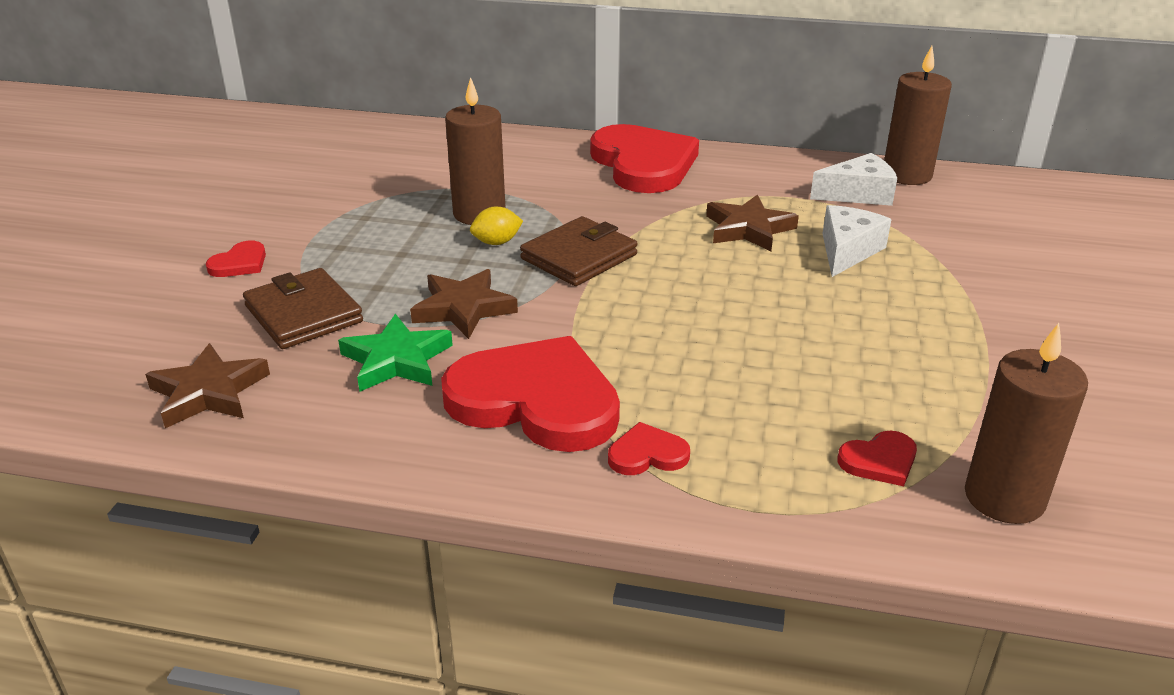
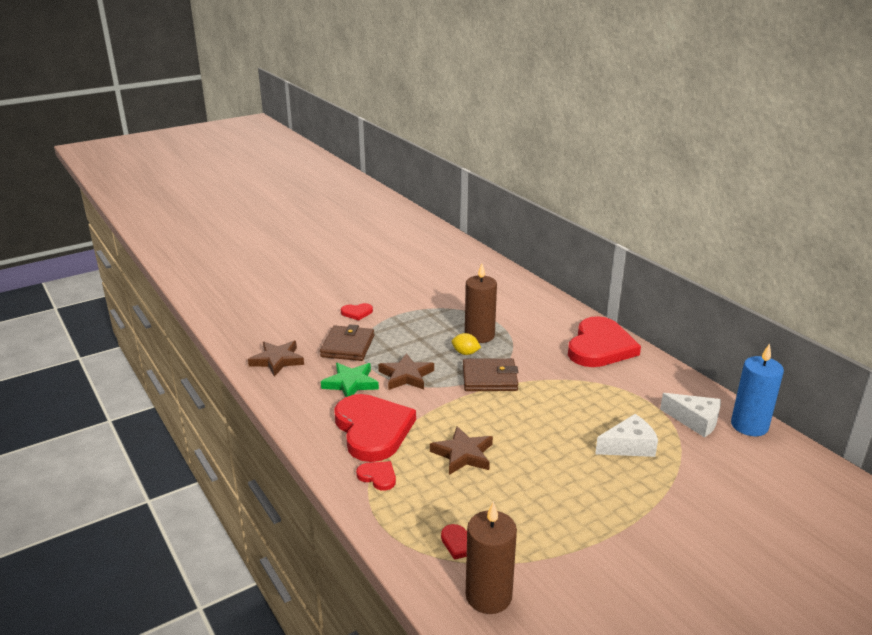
camera: 45 degrees right, 5 degrees down
(748, 229) = (595, 407): brown star -> brown star (463, 454)
(907, 175) = (749, 426): brown candle -> blue candle

